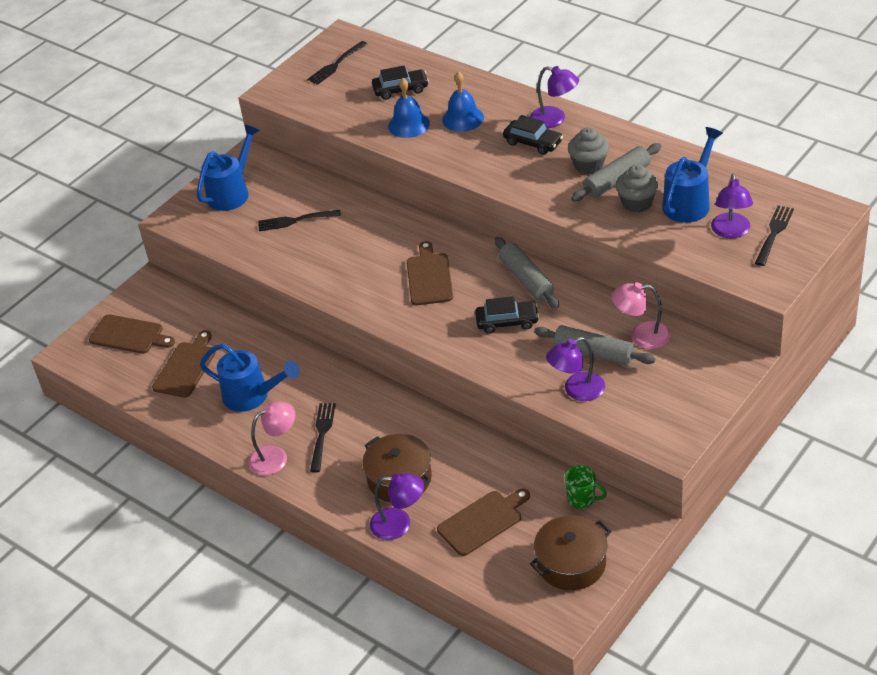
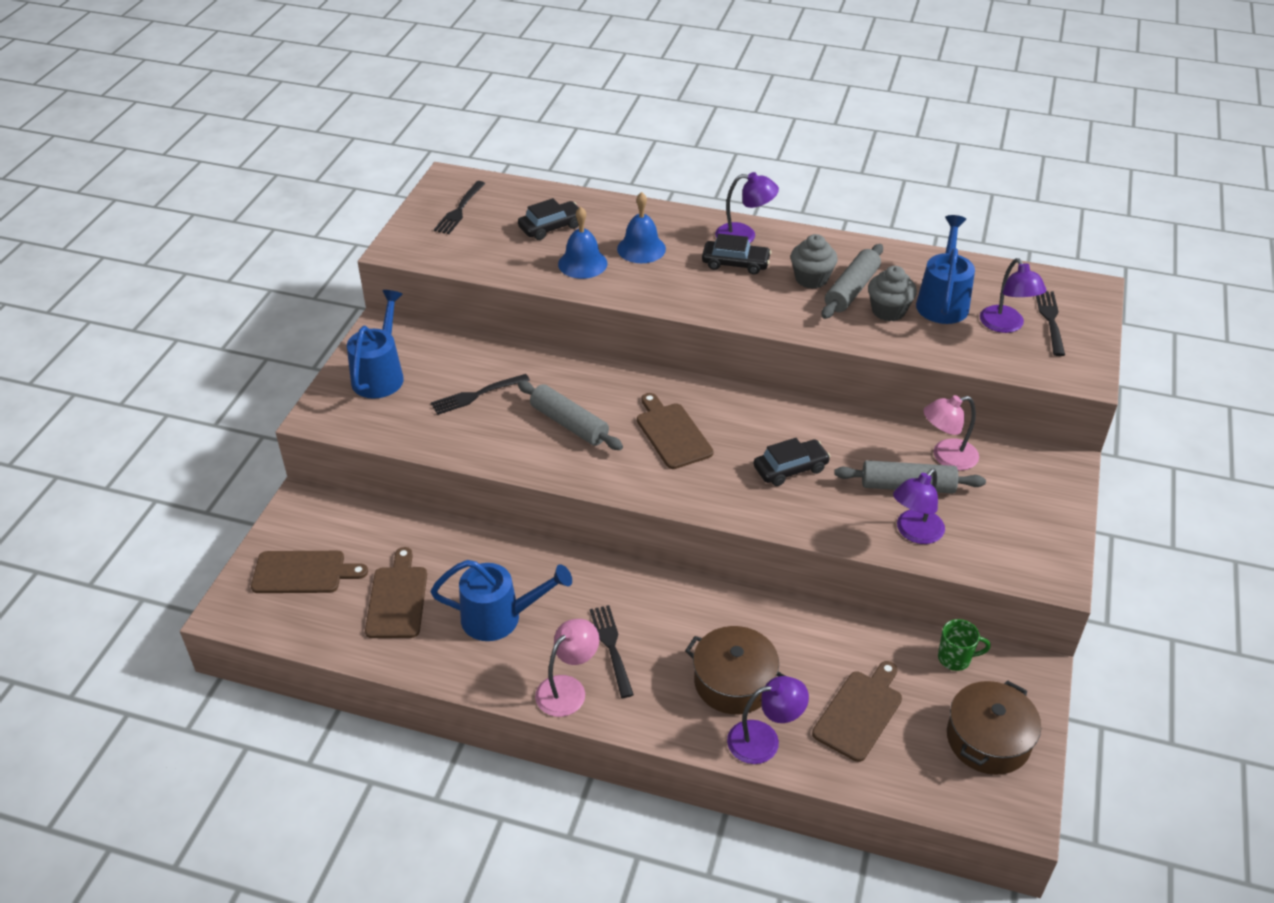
camera: 25 degrees left, 0 degrees up
(526, 280) = (784, 417): grey rolling pin -> grey rolling pin (569, 424)

